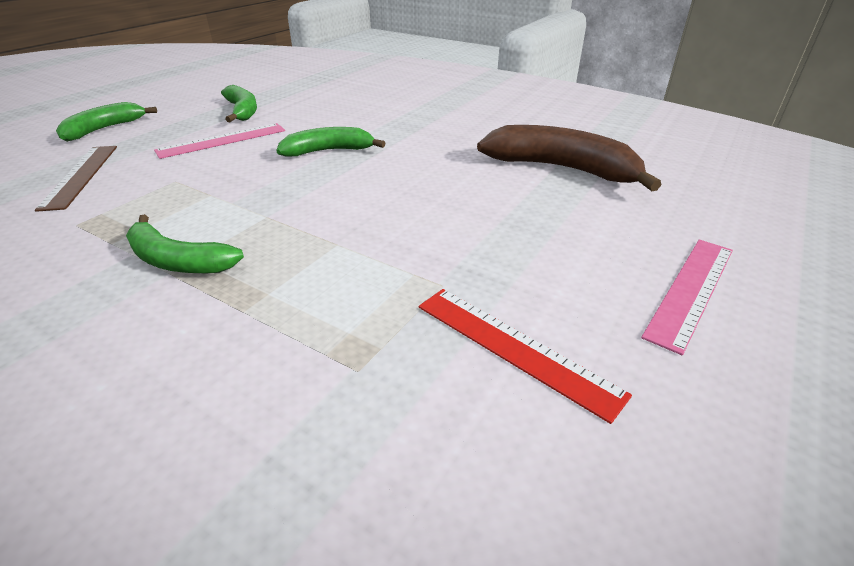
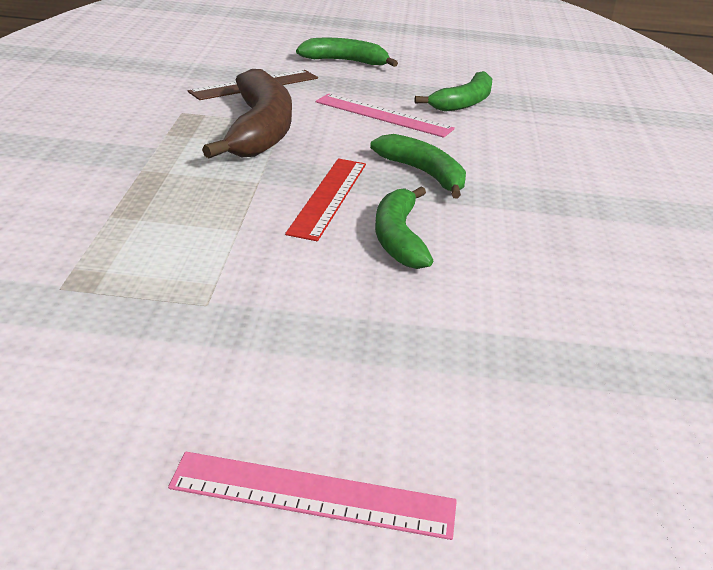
camera: 60 degrees right, 5 degrees down
(178, 261) = (159, 167): green banana -> green banana (398, 238)
(514, 348) = (126, 366): red ruler -> red ruler (328, 197)
(562, 169) = (564, 347): brown banana -> brown banana (259, 131)

